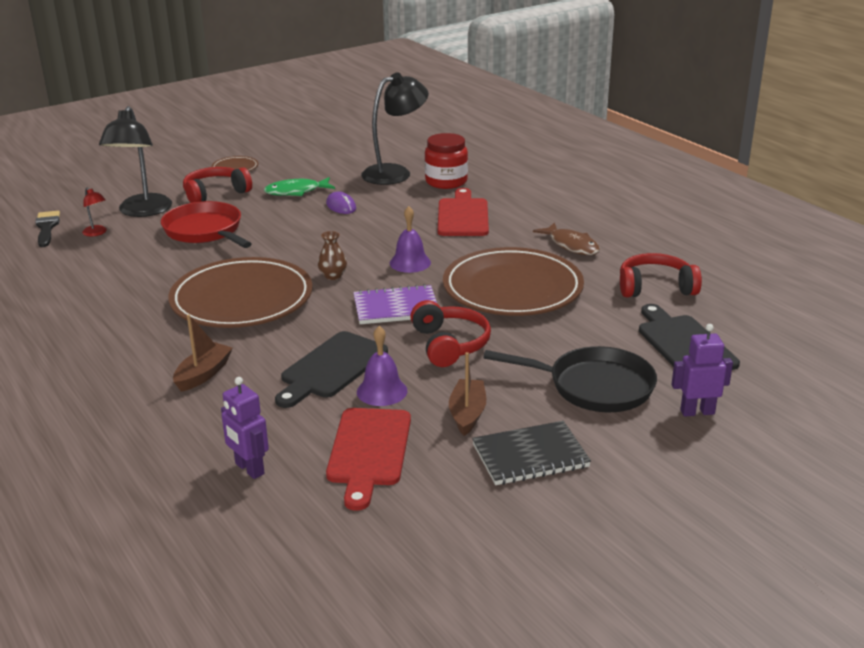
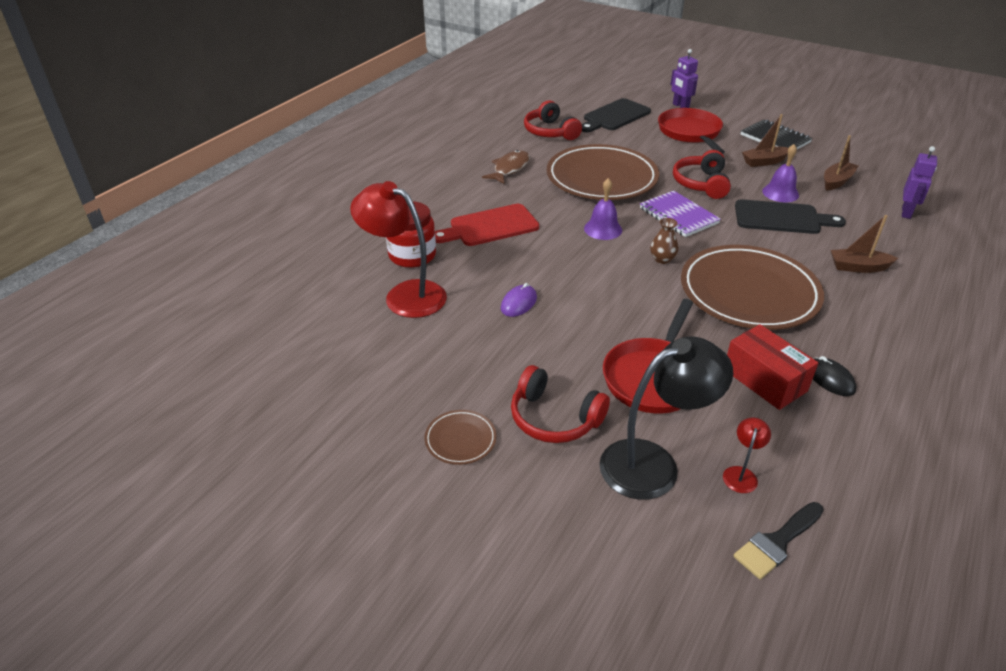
camera: 115 degrees left, 10 degrees up
(112, 293) = (830, 379): none -> black mouse
(147, 268) = (764, 380): none -> red box
(296, 192) = (503, 350): green fish -> none
(369, 451) = (836, 181): red cutting board -> brown boat
(395, 173) = (405, 295): black lamp -> red lamp
(450, 344) = (701, 184): red headphones -> red headphones turned 45 degrees counterclockwise
(593, 386) = (690, 133): black pan -> red pan

